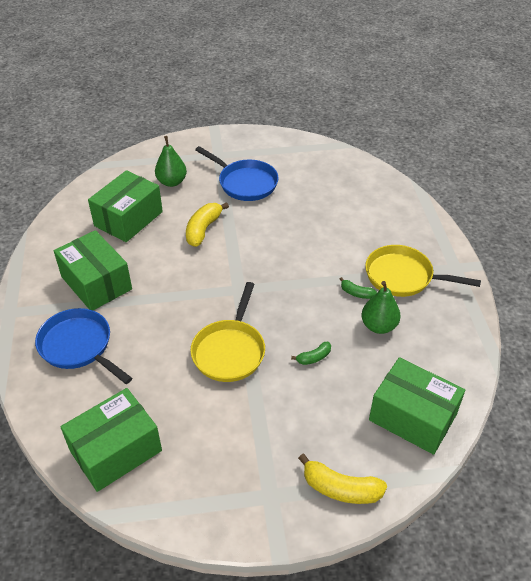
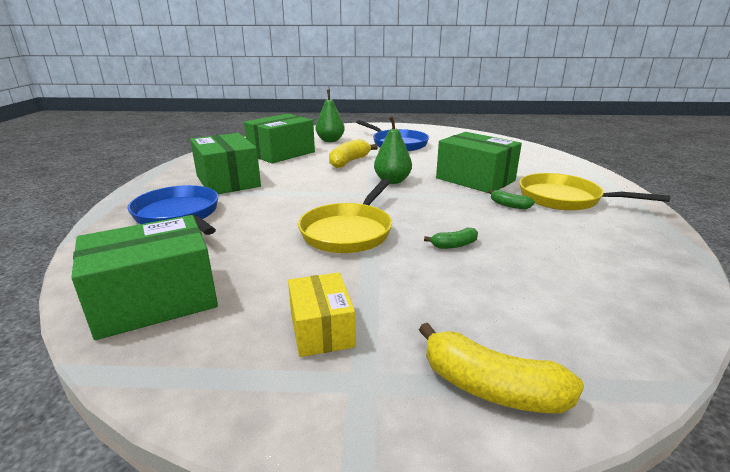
camera: 10 degrees right, 20 degrees down
(236, 460) = (321, 329): none -> yellow box
(378, 326) = (539, 229): green pear -> green pear (392, 181)
(412, 417) = (606, 312): green box -> green box (475, 179)

